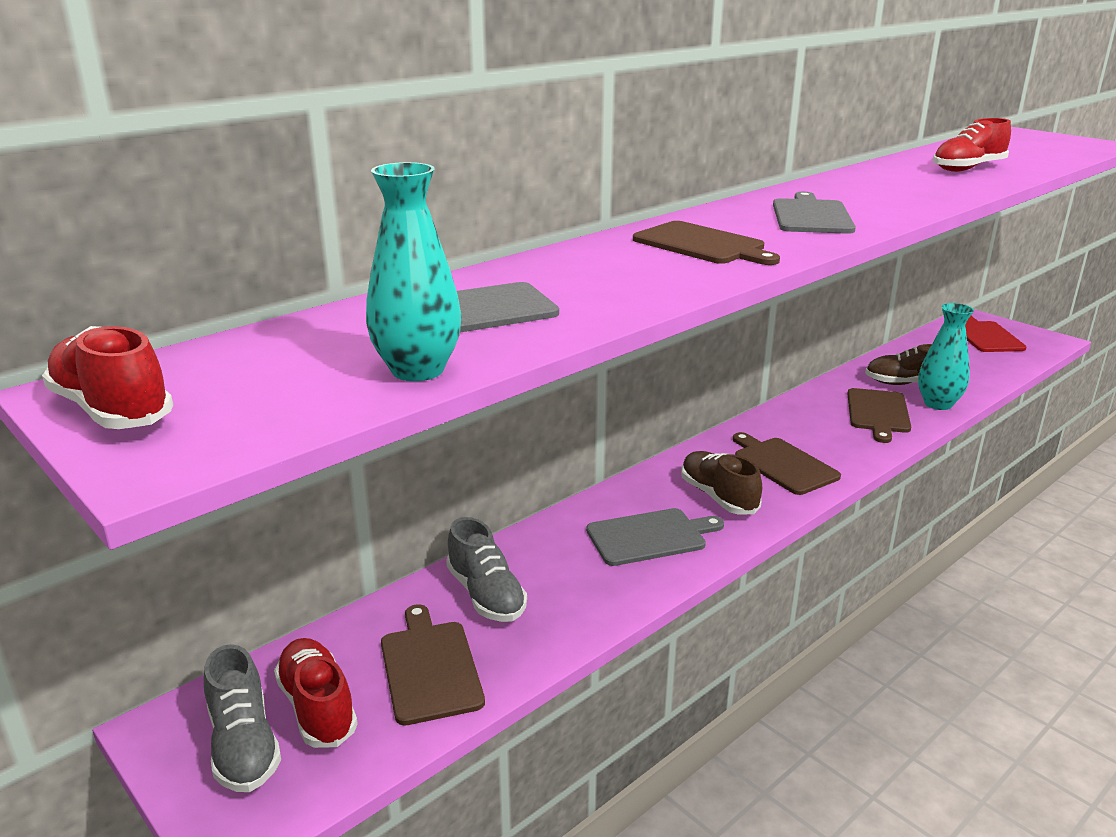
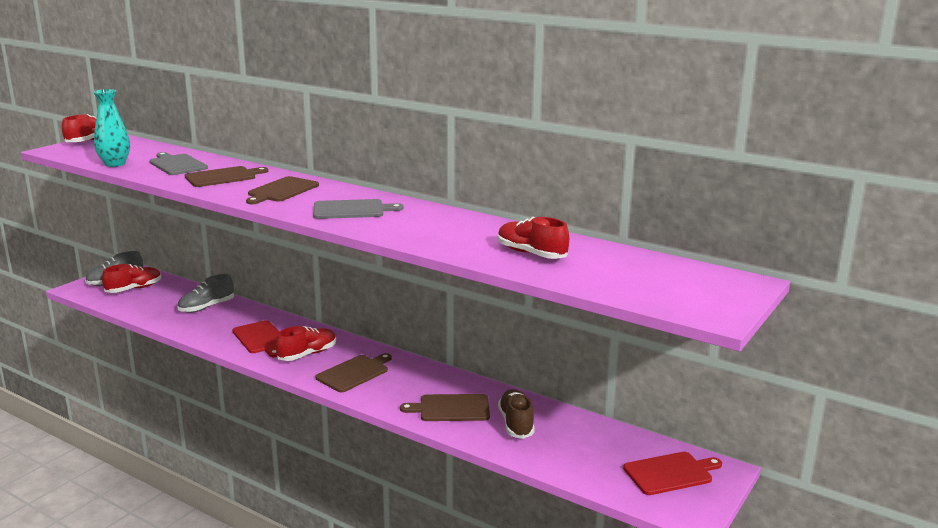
camera: 75 degrees right, 5 degrees down
(429, 668) = (155, 303): brown cutting board -> brown cutting board (223, 177)
(650, 536) = (261, 338): grey cutting board -> red cutting board
(718, 497) = (307, 354): brown shoe -> red shoe
(938, 404) = (481, 435): turquoise vase -> none

